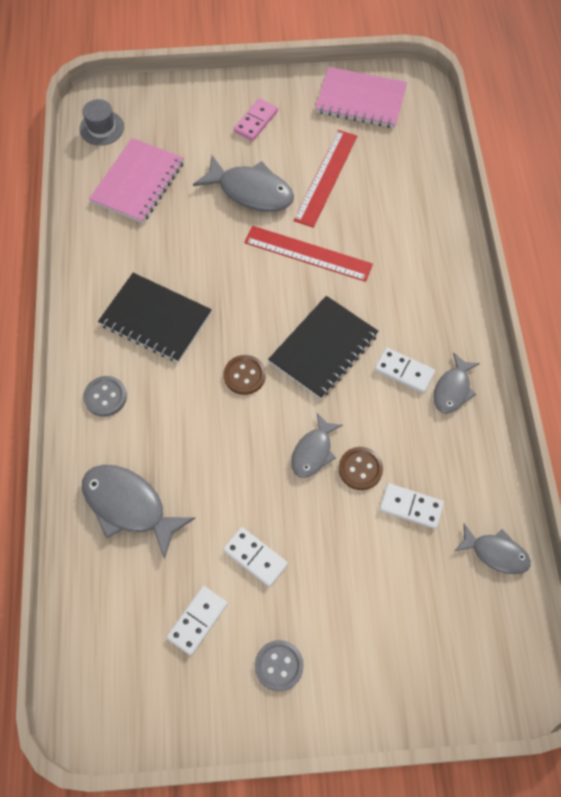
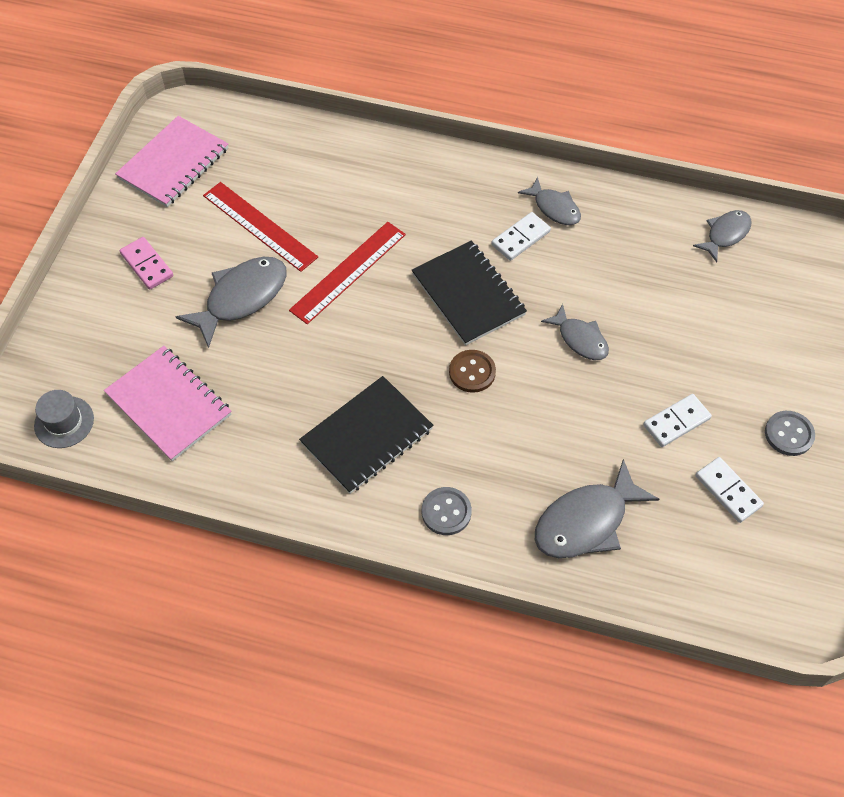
camera: 70 degrees left, 5 degrees down
(360, 469) = (611, 307): brown button -> none
(411, 507) = (662, 280): white domino -> none

